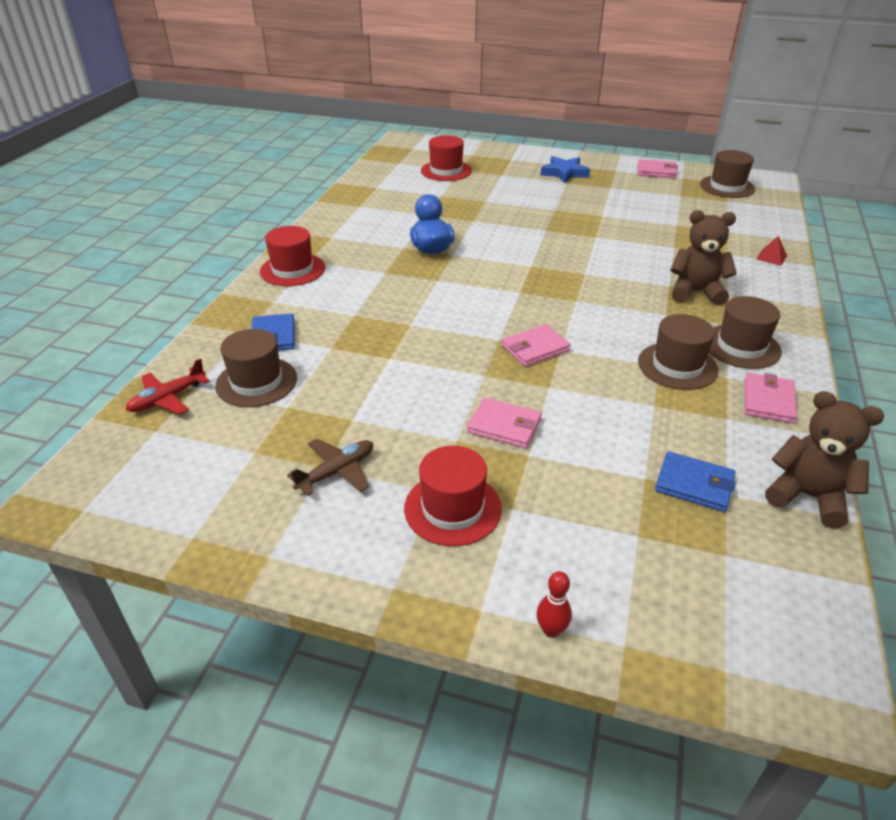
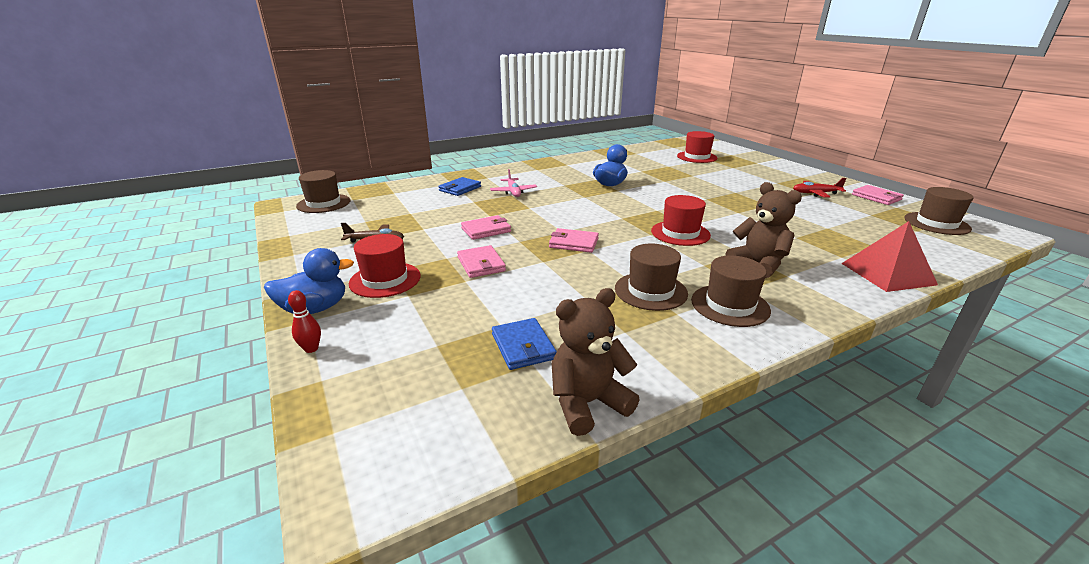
camera: 45 degrees right, 10 degrees down
(167, 399) = (378, 192): red plane -> red plane (815, 193)
(256, 382) = (418, 200): brown hat -> brown hat (323, 203)
(292, 270) = (521, 170): red hat -> red hat (680, 233)
(349, 310) = (513, 192): none -> pink plane
(458, 593) = (315, 309): none -> blue duck
(564, 173) = (785, 178): blue star -> none
(768, 401) = (682, 341): pink wallet -> pink wallet (486, 230)
(771, 257) = (888, 273): red pyramid -> red pyramid, size x2.22
(808, 496) = (587, 403): brown teddy bear -> brown teddy bear turned 105 degrees counterclockwise

